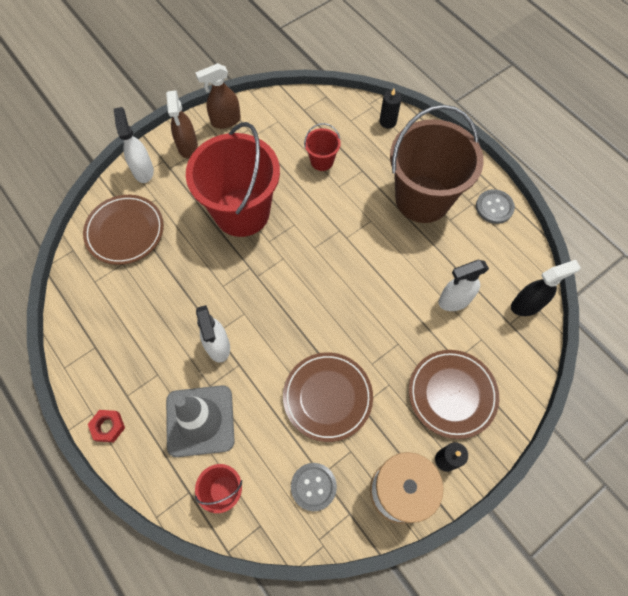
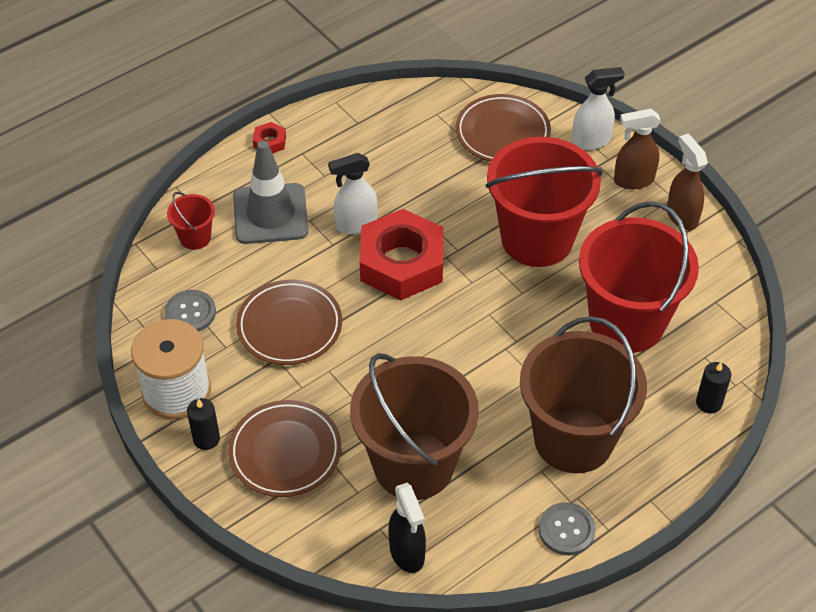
camera: 90 degrees right, 15 degrees down
(262, 309) = (402, 263): none -> red nut
(322, 161) = (626, 322): red bucket -> red bucket, size x2.31
(454, 300) = (413, 465): white spray bottle -> brown bucket

